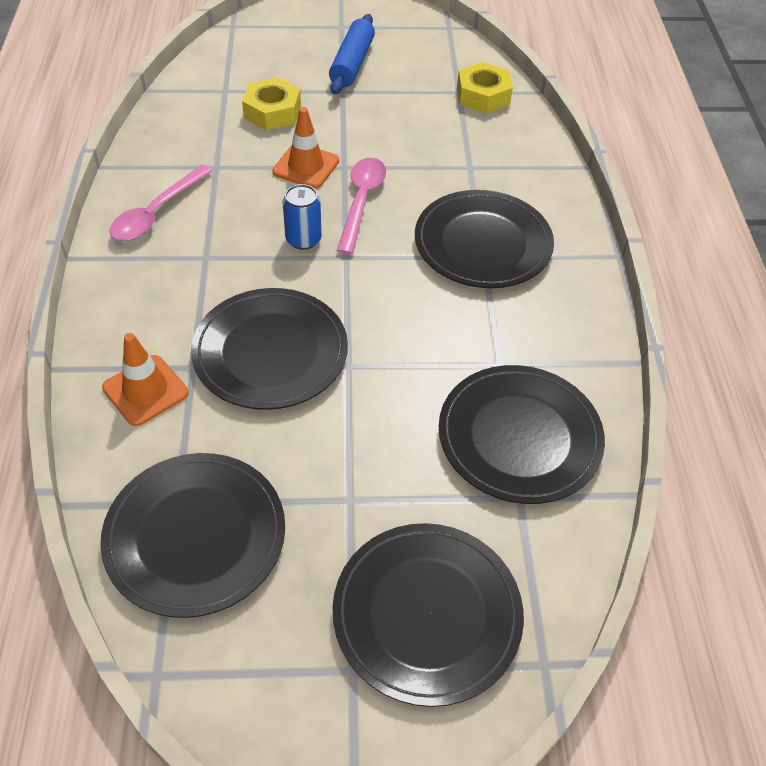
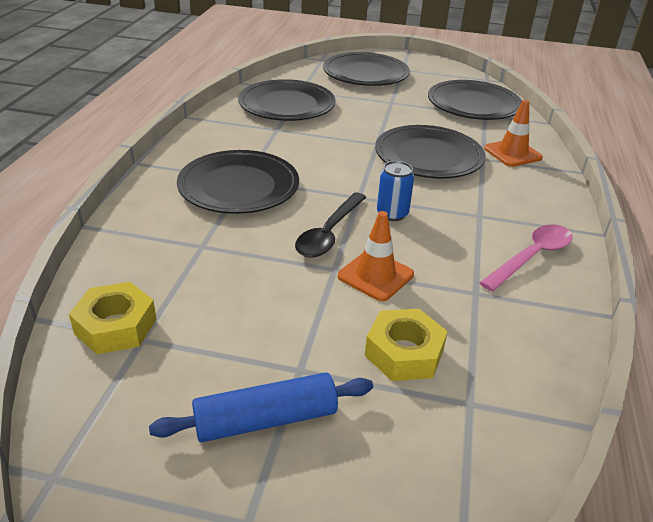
camera: 165 degrees left, 15 degrees down
(352, 64) = (265, 420): blue rolling pin -> blue rolling pin turned 45 degrees clockwise
(361, 202) = (329, 233): pink spoon -> black spoon

